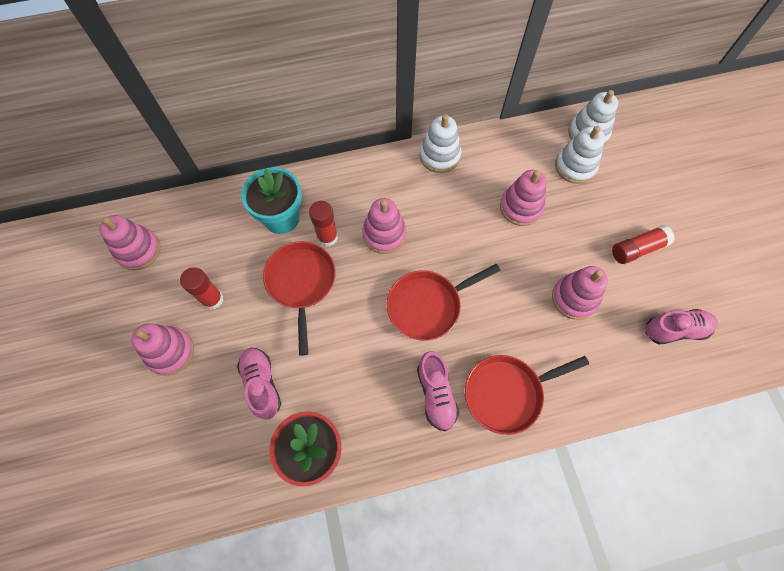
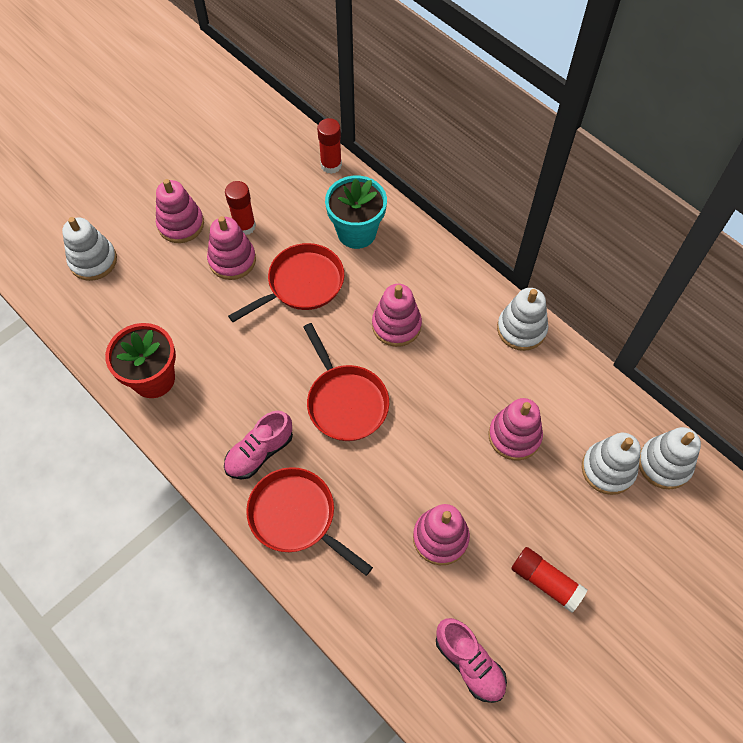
camera: 60 degrees right, 5 degrees down
(138, 250) = (256, 148): pink stacking toy -> pink stacking toy (232, 260)
(151, 451) = (93, 261): none -> white stacking toy
(261, 384) = (190, 306): pink shoe -> none
(327, 237) = (361, 279): red glue stick -> red glue stick (331, 165)
(428, 305) = (345, 401): red pan -> red pan turned 150 degrees counterclockwise

